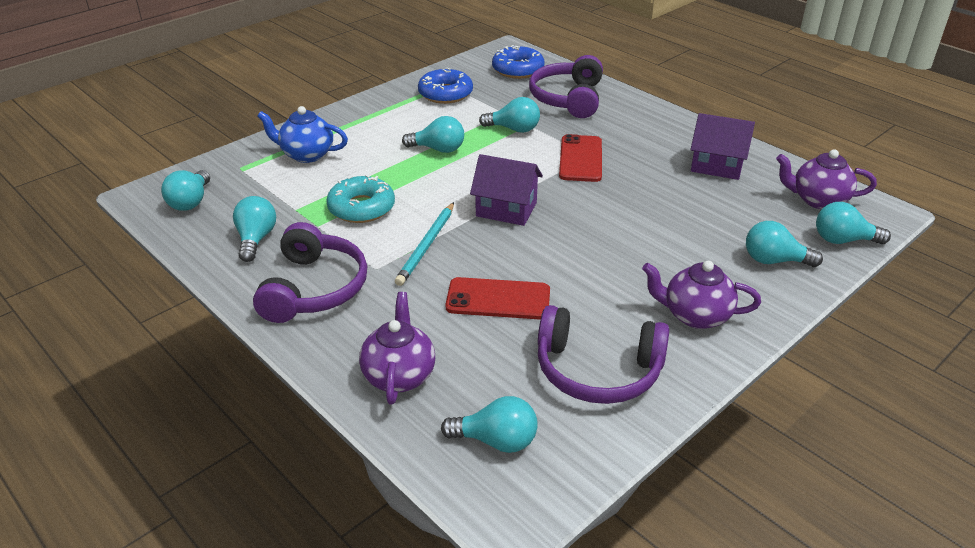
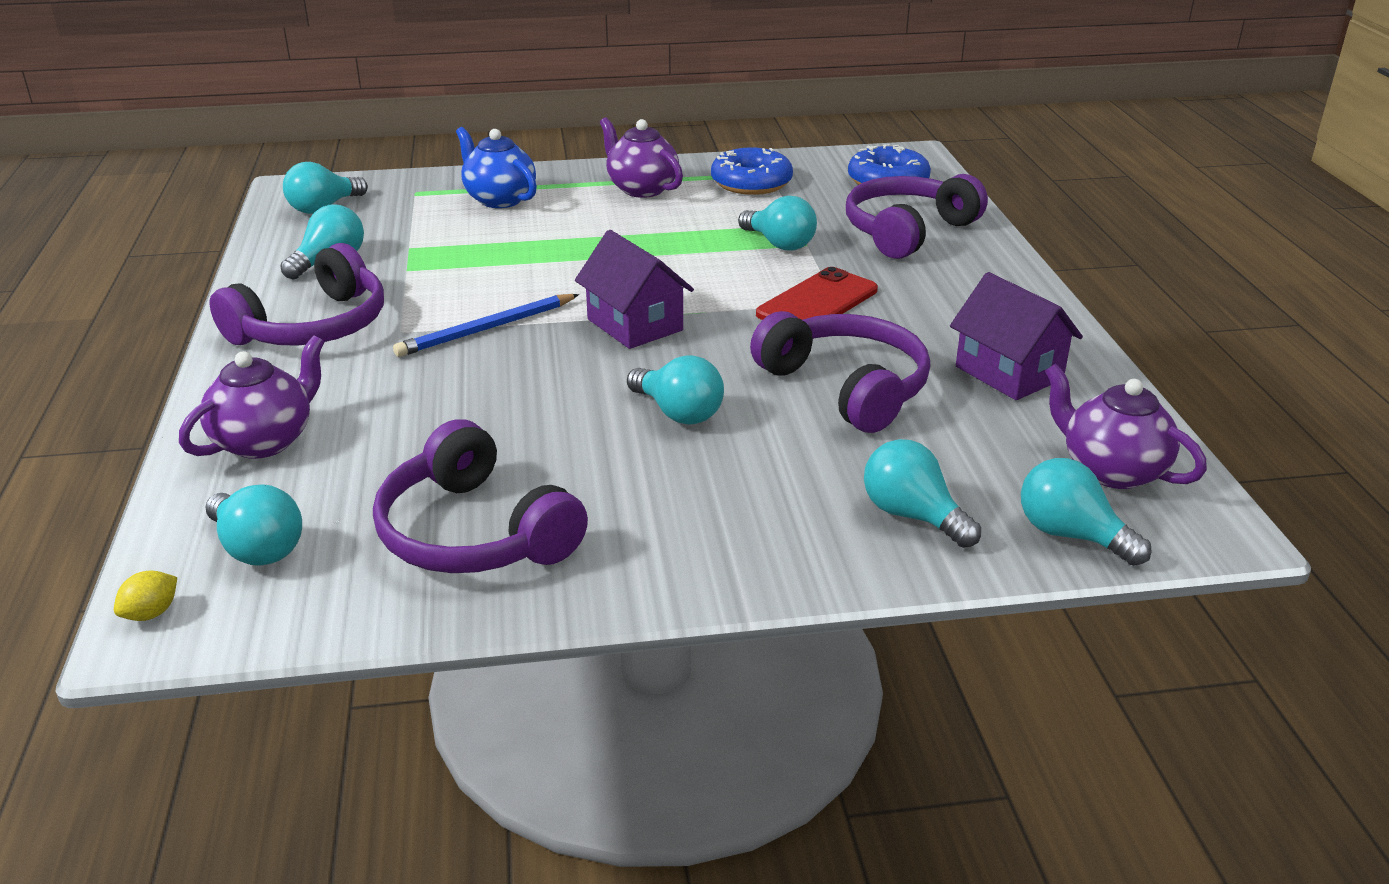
camera: 35 degrees right, 5 degrees down
(361, 208) = (476, 268): turquoise donut -> none
(426, 246) = (486, 329): turquoise pencil -> blue pencil
(438, 149) = (652, 237): turquoise light bulb -> turquoise light bulb (678, 413)
(495, 511) = (151, 613): none -> yellow lemon
(498, 299) = (479, 412): red phone -> none
(658, 203) = (846, 387): none -> purple headphones
(695, 315) = (691, 530): purple teapot -> purple teapot (641, 189)

